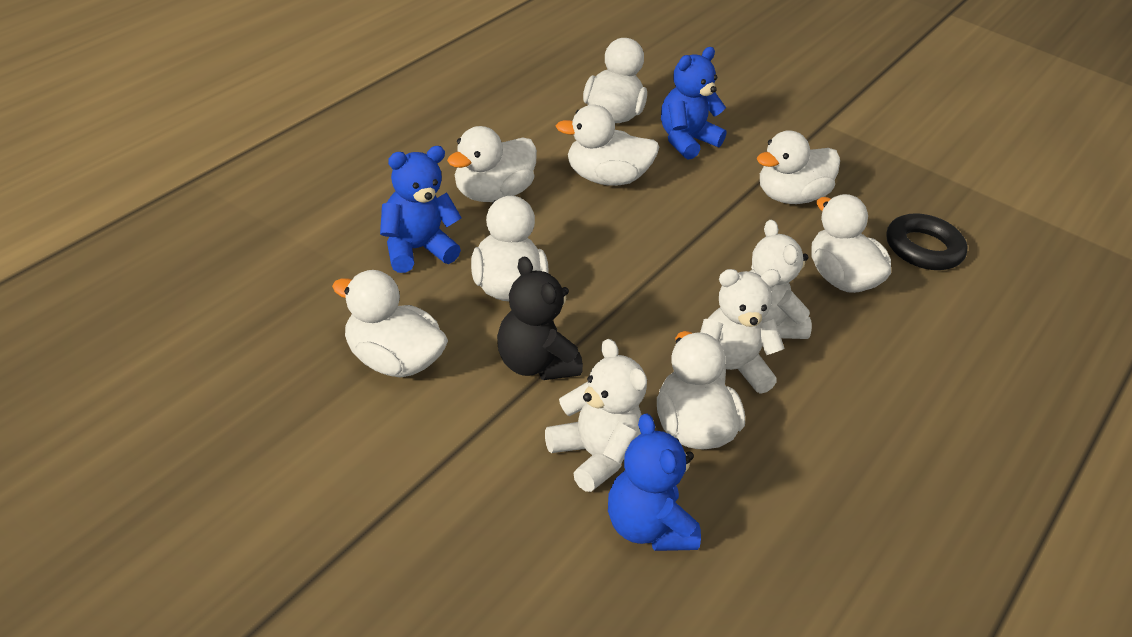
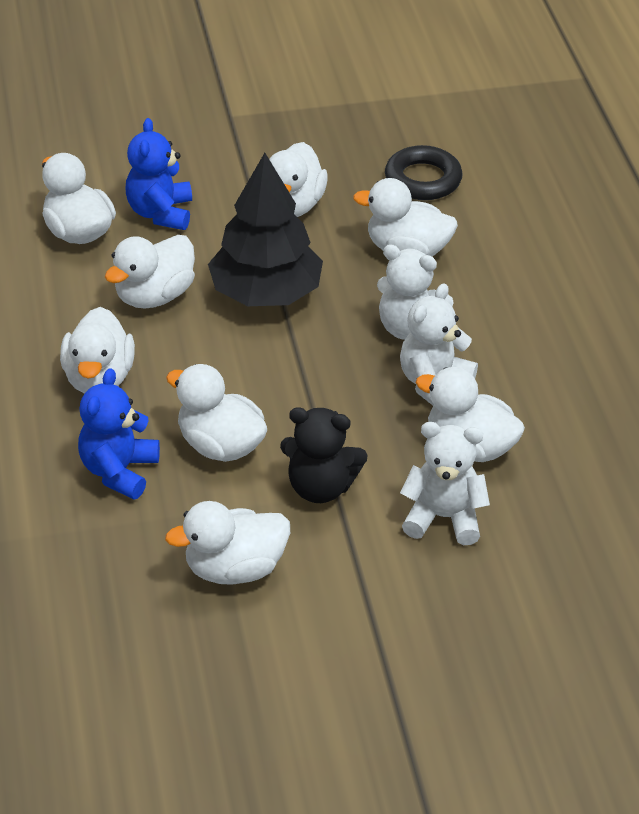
camera: 40 degrees left, 5 degrees up
(646, 529) = (533, 536): blue teddy bear -> none
(687, 230) = (266, 293): none -> black tree

